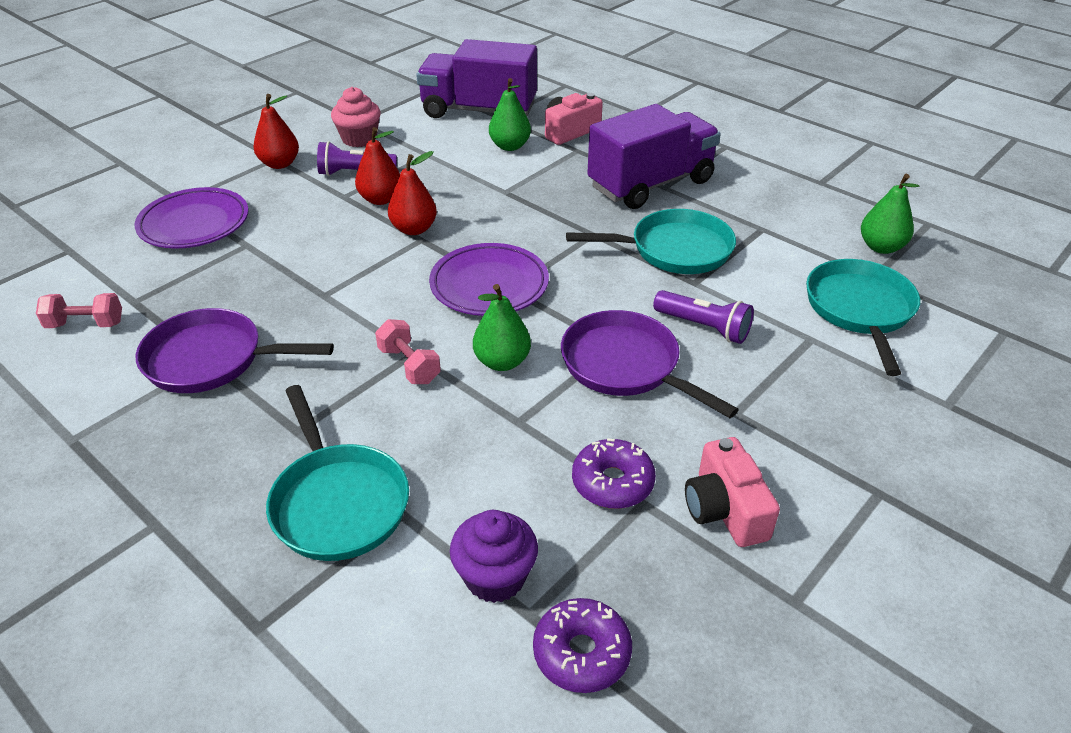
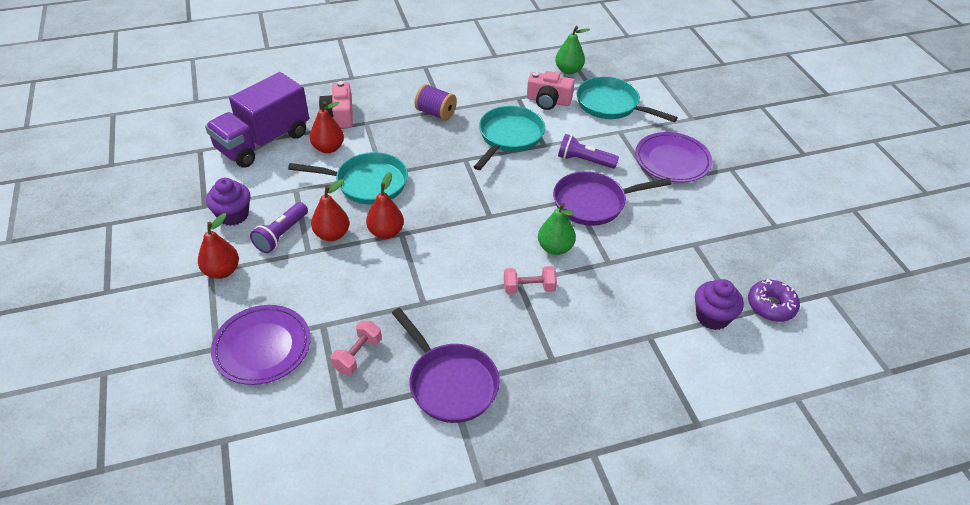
camera: 60 degrees left, 5 degrees up
(85, 324) = (346, 448): pink dumbbell -> pink dumbbell (358, 355)
(212, 359) = (450, 383): purple pan -> purple pan turned 75 degrees counterclockwise
(338, 502) = (625, 360): turquoise pan -> turquoise pan (367, 183)
(359, 139) = (233, 215): pink cupcake -> purple cupcake
(489, 285) = (479, 223): purple plate -> purple plate (672, 161)
(510, 146) = (328, 148): green pear -> red pear
(612, 482) = (675, 248): purple donut -> none
(650, 184) = (436, 113): purple truck -> purple spool
(704, 327) = (584, 161): purple flashlight -> purple flashlight turned 135 degrees counterclockwise
(725, 509) = (714, 219): pink camera -> pink camera (548, 101)

